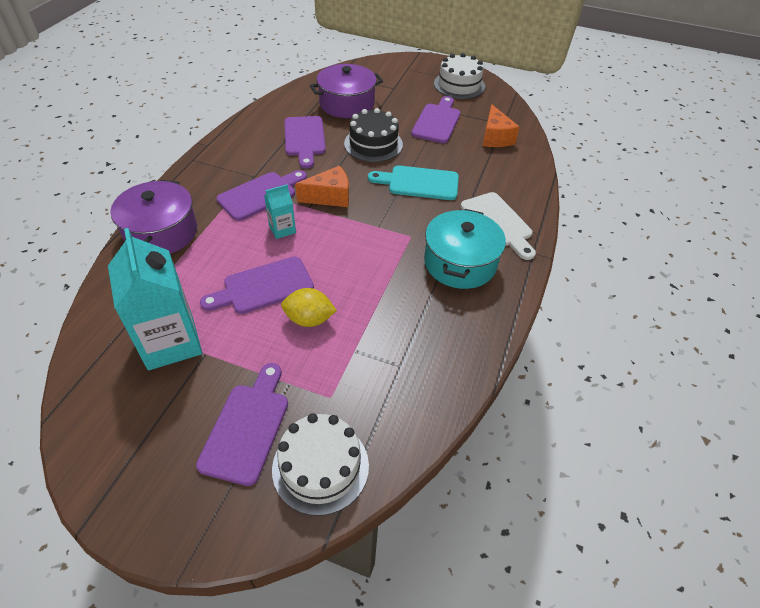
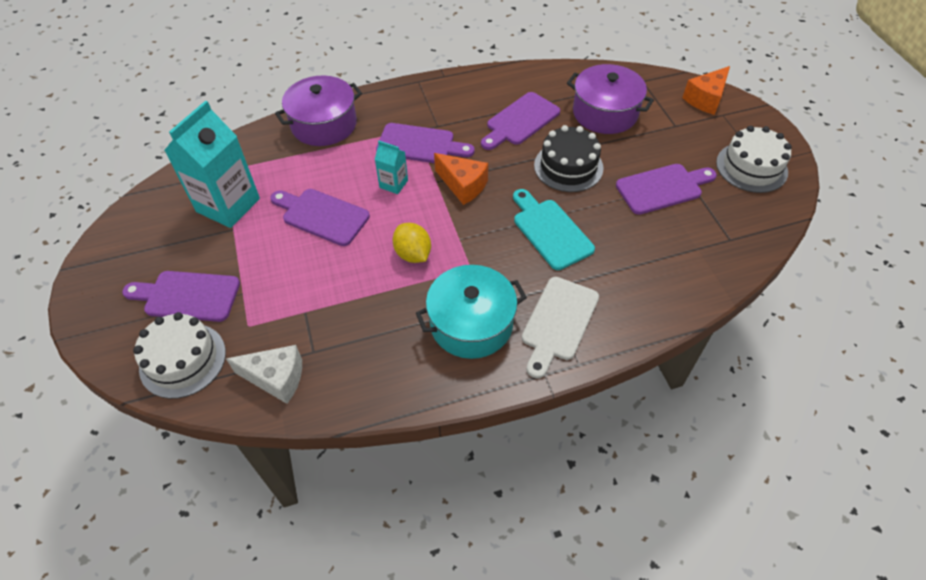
camera: 55 degrees right, 5 degrees up
(247, 427) = (187, 296): purple cutting board -> purple cutting board turned 150 degrees counterclockwise
(309, 319) = (312, 264): yellow lemon -> yellow lemon (413, 254)
(405, 404) = (276, 378): none -> white cheese
(495, 137) = (696, 246): orange cheese -> orange cheese (705, 99)

